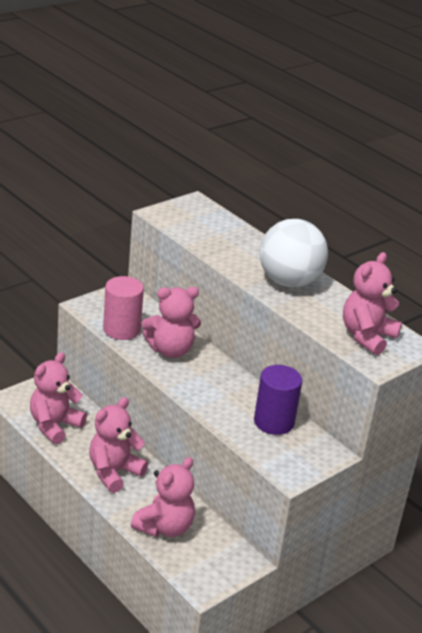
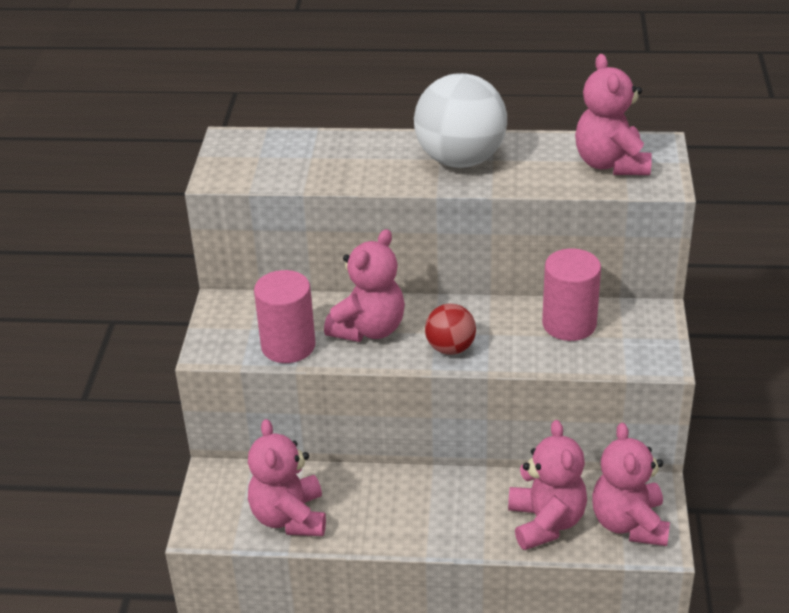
camera: 40 degrees left, 5 degrees up
(114, 472) = (420, 512): pink teddy bear -> pink teddy bear (629, 523)
(193, 386) = (450, 348): none -> red ball
(274, 422) = (569, 324): purple cylinder -> pink cylinder

